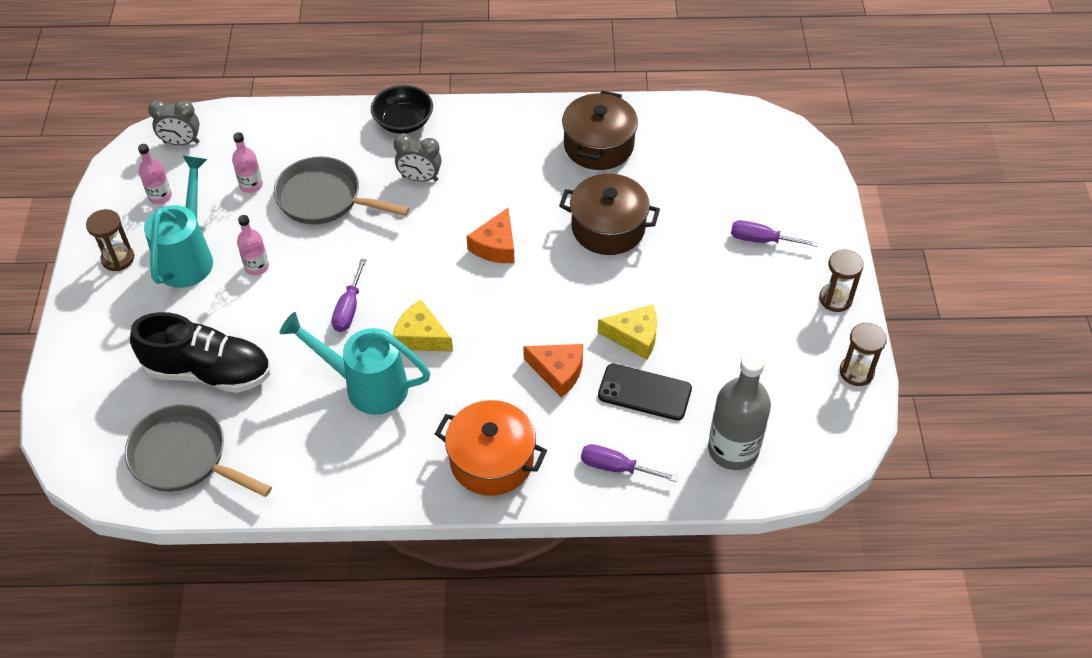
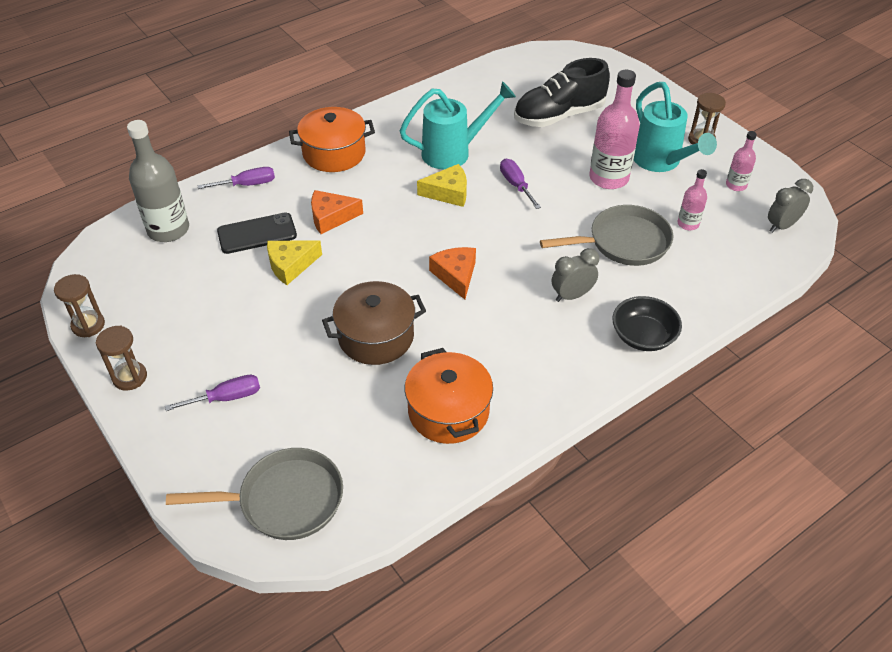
camera: 145 degrees right, 5 degrees down
(184, 457) = (518, 78): grey pan -> grey pan (284, 500)
(256, 267) = (609, 178): pink bottle -> pink bottle, size x1.91
(598, 145) = (448, 411): brown pot -> orange pot

